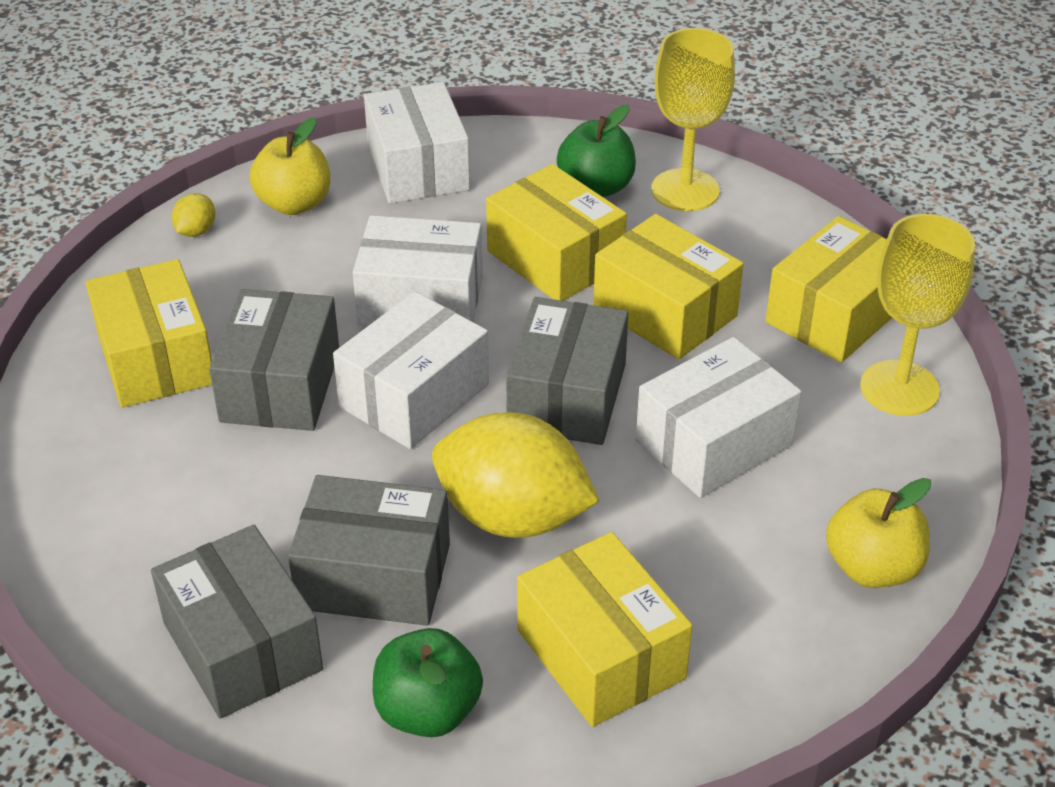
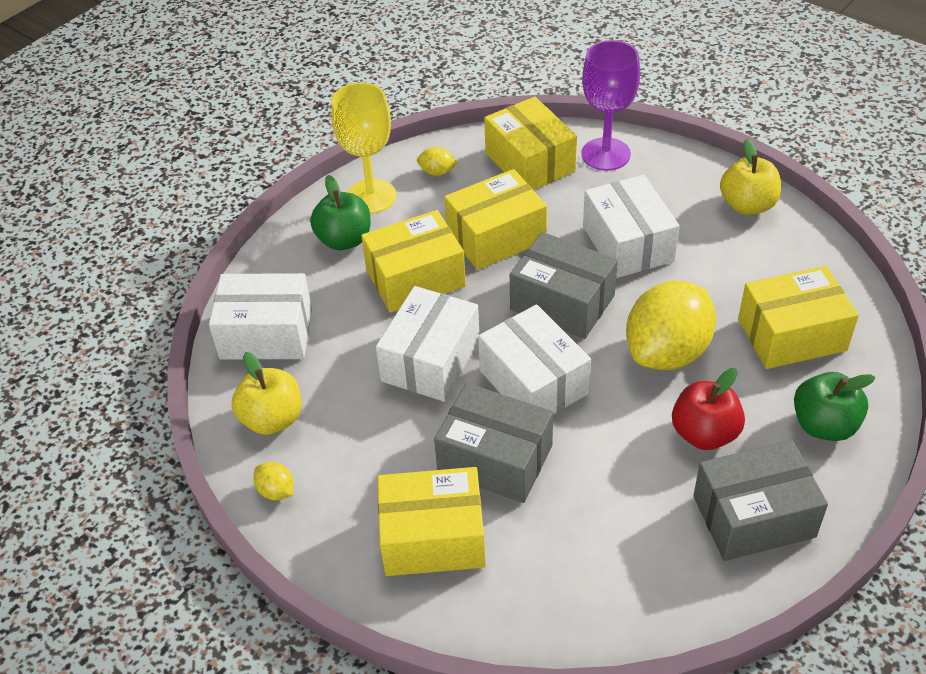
camera: 70 degrees left, 5 degrees up
(374, 576) = (704, 433): grey box -> red apple
(763, 234) = (437, 172): none -> yellow lemon
(899, 388) = (606, 154): yellow goblet -> purple goblet

